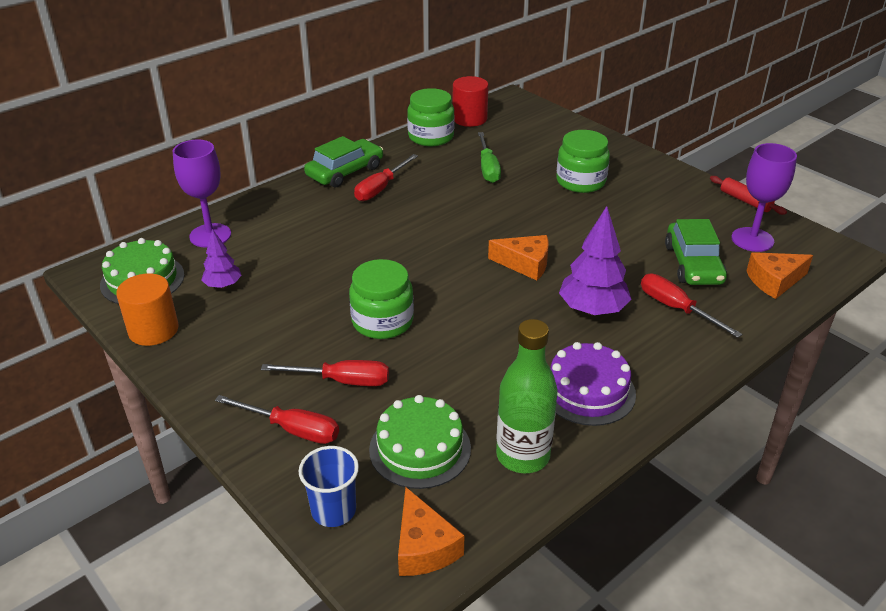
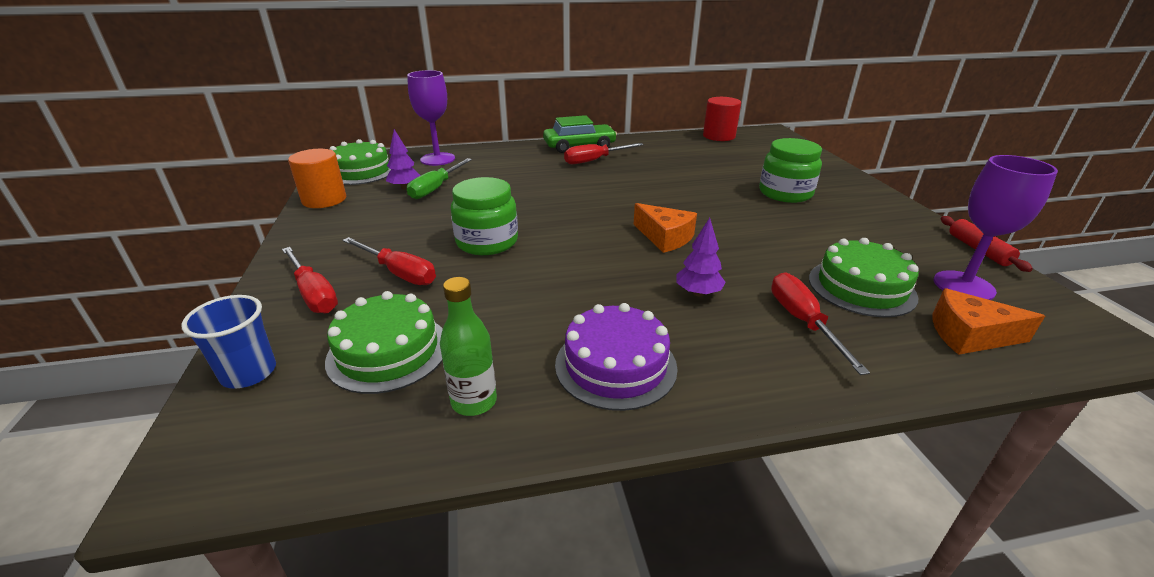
camera: 30 degrees right, 5 degrees down
(423, 547) = (268, 448): orange cheese -> none
(431, 137) = (673, 140): green jar -> none
(488, 168) = (701, 167): green screwdriver -> green screwdriver (436, 188)
(523, 456) = (474, 401): green bottle -> green bottle, size x0.66
(592, 310) = (698, 293): purple tree -> purple tree, size x0.58
(693, 264) = (861, 287): green car -> green cake

